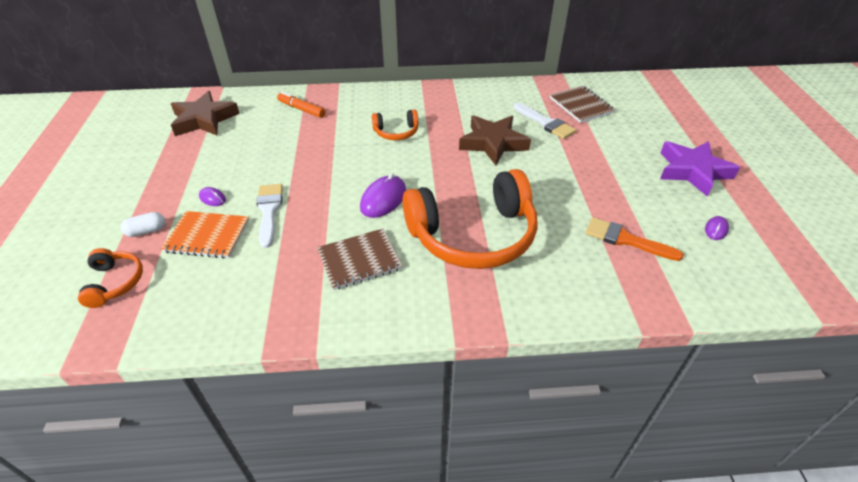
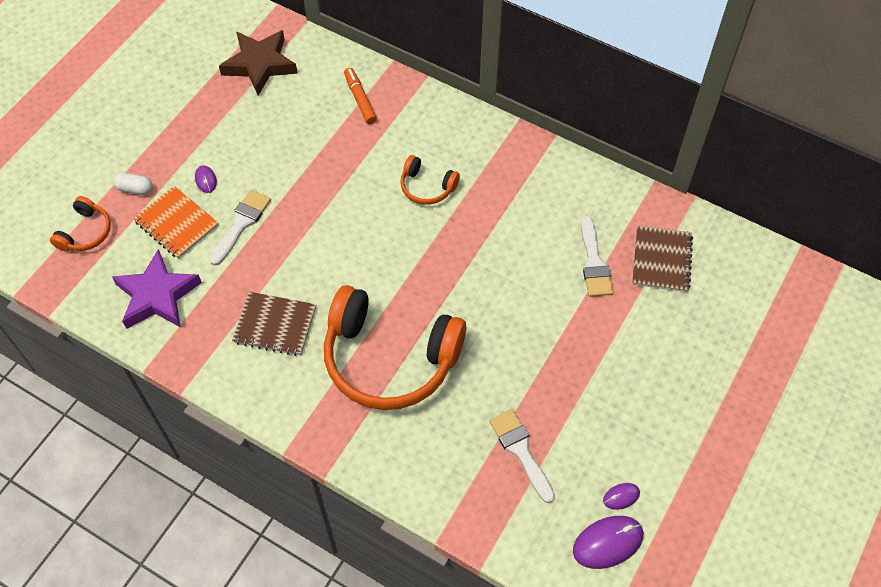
camera: 35 degrees right, 15 degrees up
(383, 199) = (346, 269): purple mouse -> purple mouse (608, 543)
(493, 143) = (510, 258): brown star -> none
(625, 240) = (521, 451): orange brush -> white brush
(692, 171) = (682, 420): purple star -> purple star (157, 296)

